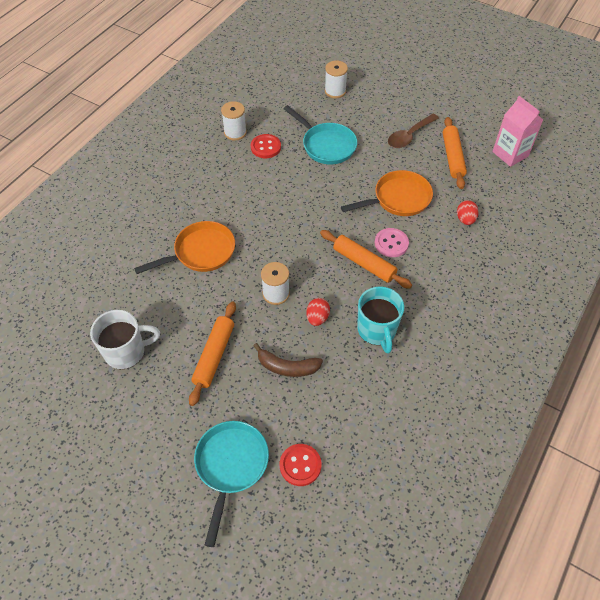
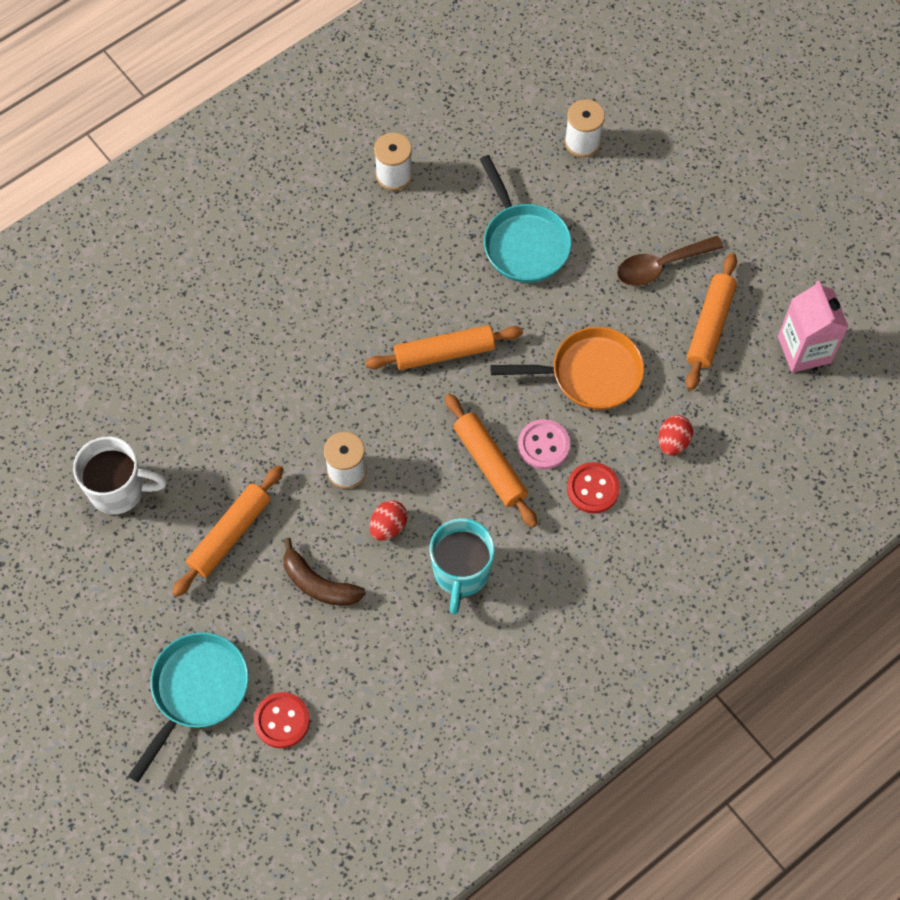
camera: 20 degrees right, 10 degrees up
(200, 252) = (268, 370): orange pan -> none
(265, 147) = (430, 217): red button -> red button (593, 489)
(307, 212) = (444, 353): none -> orange rolling pin

